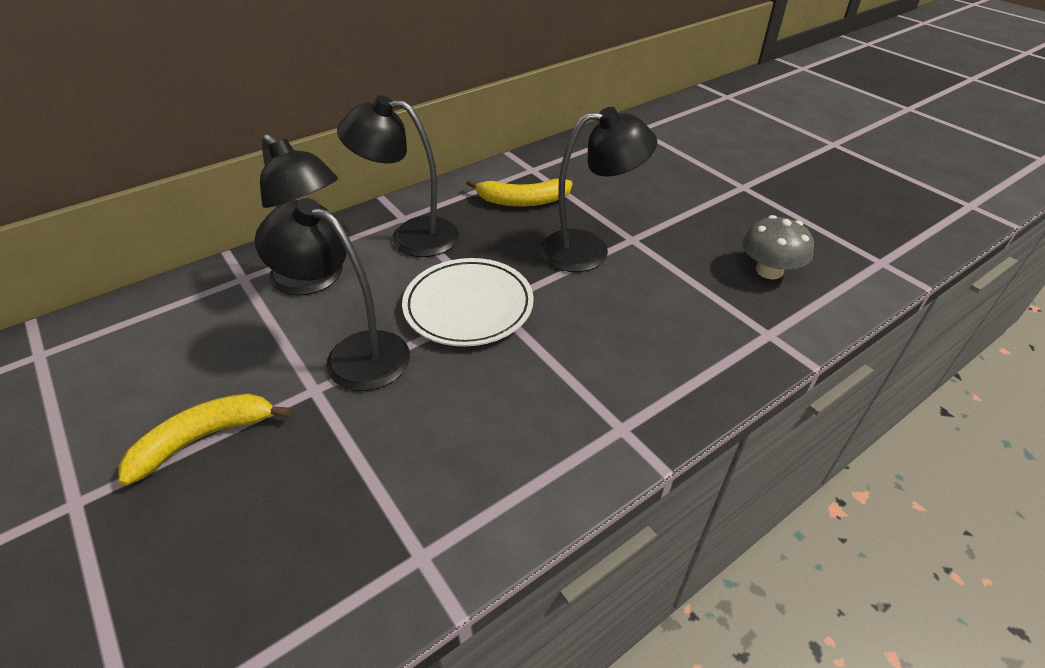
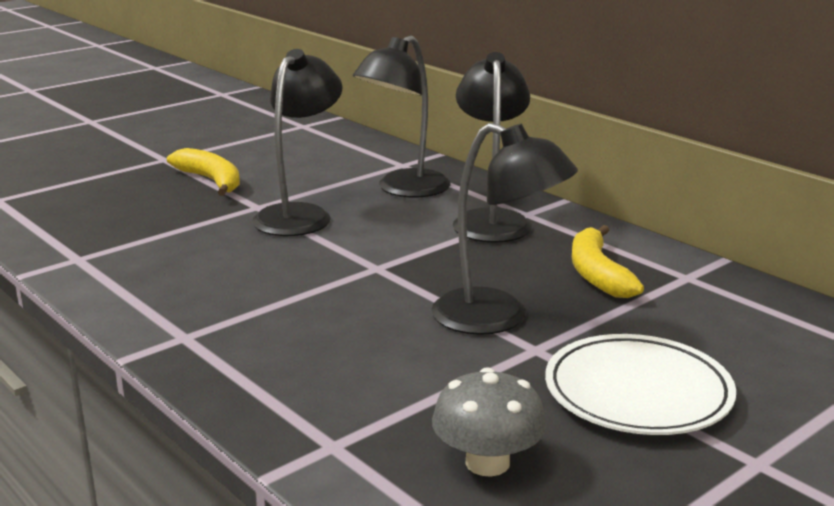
camera: 85 degrees right, 20 degrees down
(468, 306) = (372, 256): white plate -> white plate (637, 392)
(588, 250) = (497, 318): black lamp -> black lamp turned 45 degrees counterclockwise

